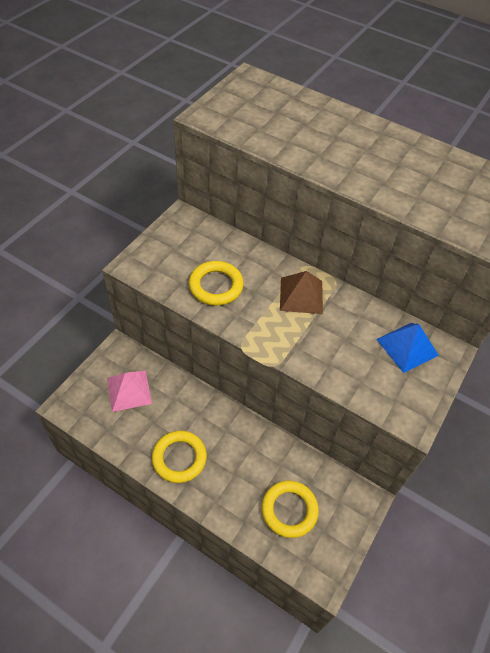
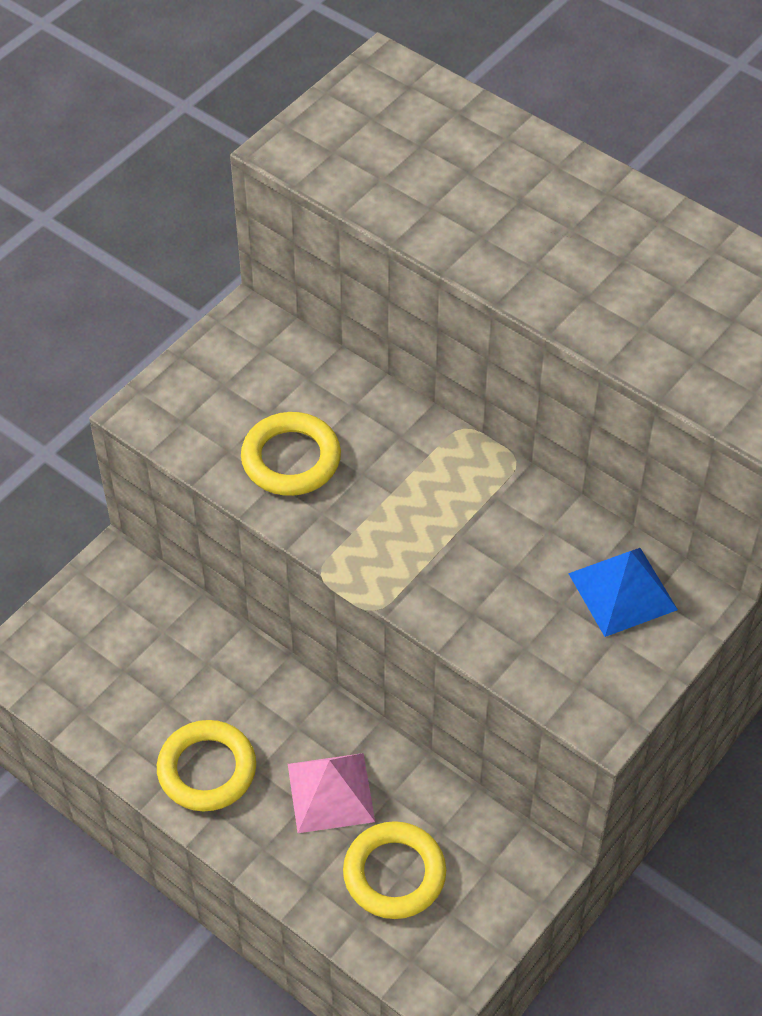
camera: 10 degrees right, 0 degrees up
(129, 390) = (126, 643): pink pyramid -> pink pyramid (331, 792)
(301, 295) = (445, 485): brown pyramid -> none

